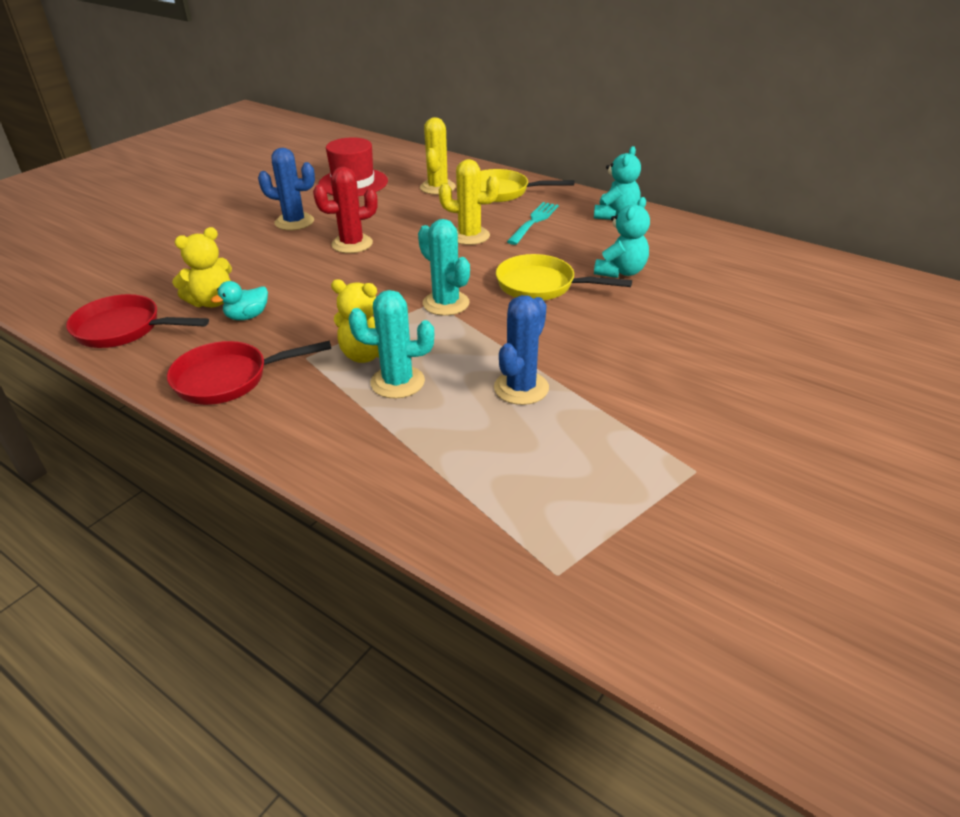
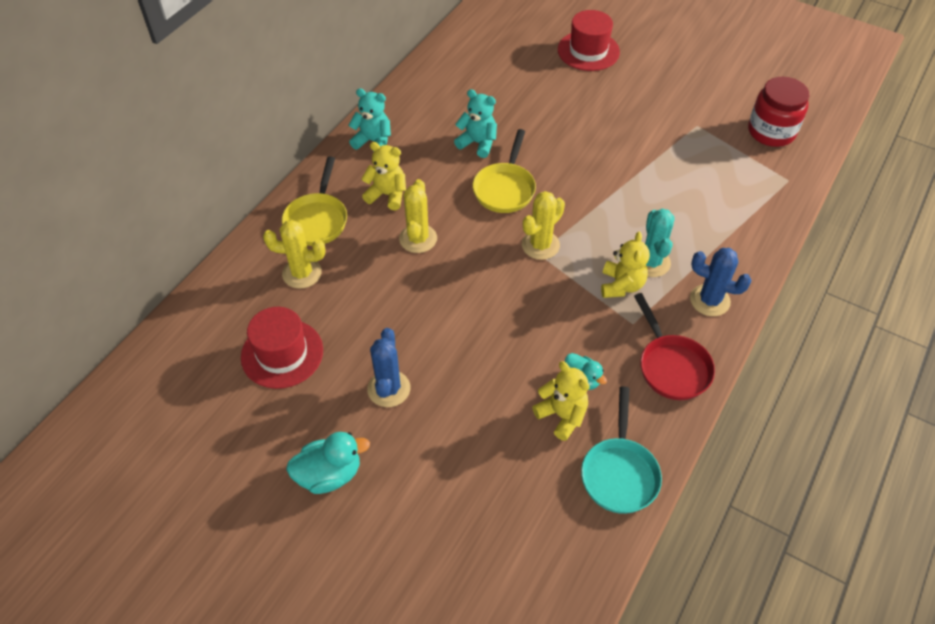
camera: 95 degrees left, 15 degrees up
(124, 329) = (619, 473): red pan -> turquoise pan
(228, 201) = (329, 474): none -> turquoise duck
(352, 244) = (438, 327): red cactus -> none
(446, 303) = (540, 245): turquoise cactus -> yellow cactus
(521, 388) = (641, 197): blue cactus -> blue cactus (709, 300)
(534, 222) = (387, 195): turquoise fork -> yellow teddy bear
(699, 577) = (771, 132): none -> red jar
(859, 370) = (588, 51): none -> red hat

